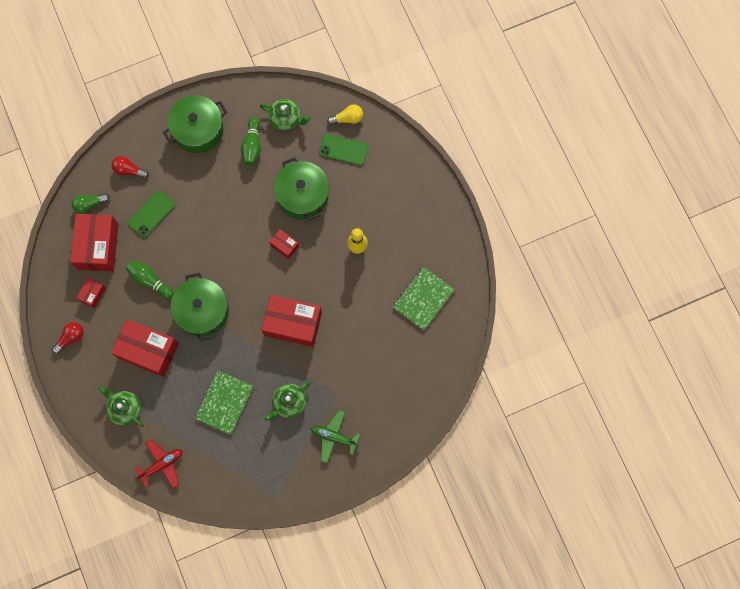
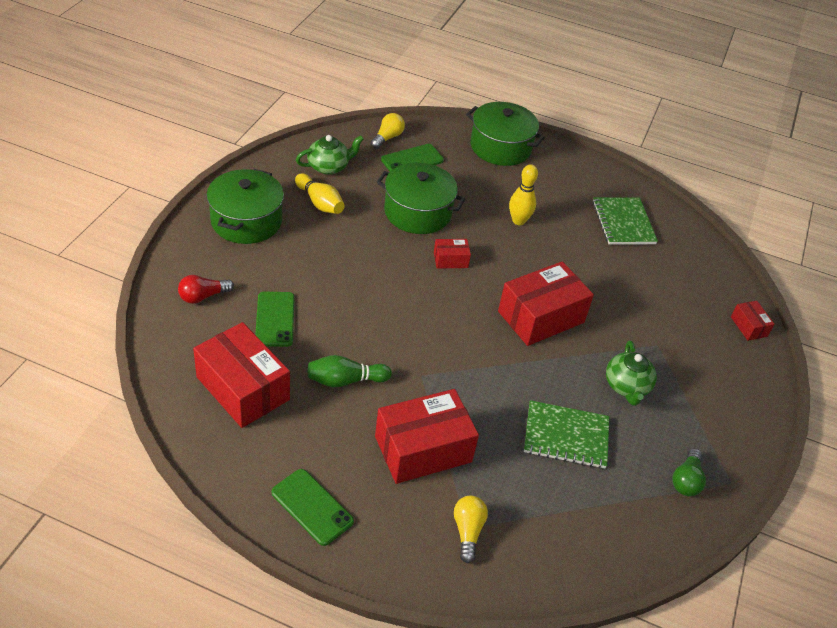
camera: 50 degrees left, 30 degrees down
(71, 338) = (312, 507): red light bulb -> green phone
(90, 205) = (187, 355): green light bulb -> green light bulb (686, 480)
(93, 294) = (289, 440): red box -> red box (748, 326)
(125, 409) = (468, 531): green teapot -> yellow light bulb
(162, 464) = (581, 556): red plane -> none
(202, 311) = (438, 368): green pot -> green pot (500, 147)
(224, 402) = (566, 436): green notebook -> green notebook turned 60 degrees counterclockwise
(252, 146) = (320, 203): green bowling pin -> yellow bowling pin
(334, 437) = (705, 384): green plane -> none

